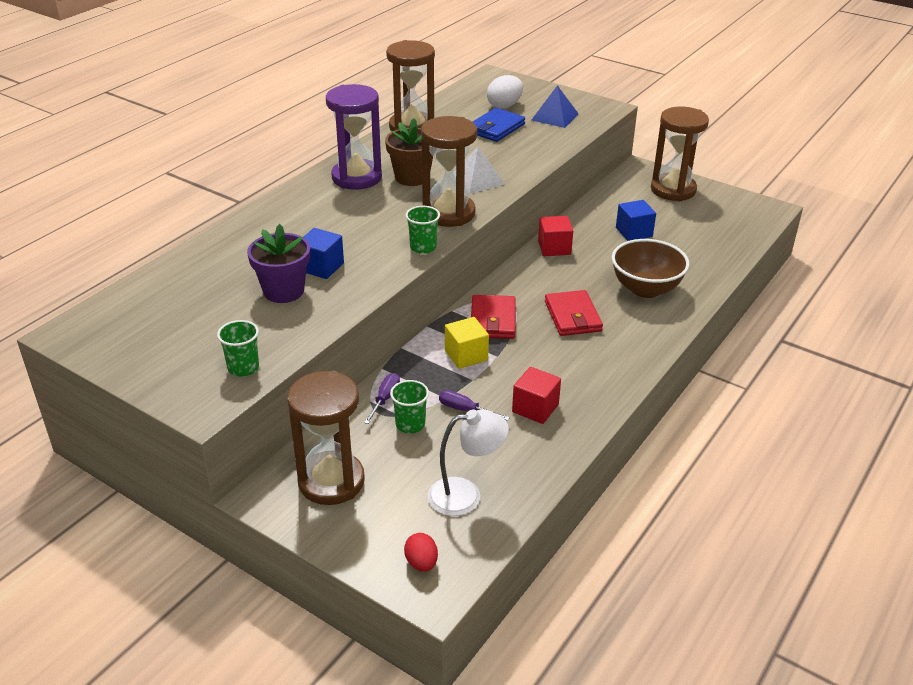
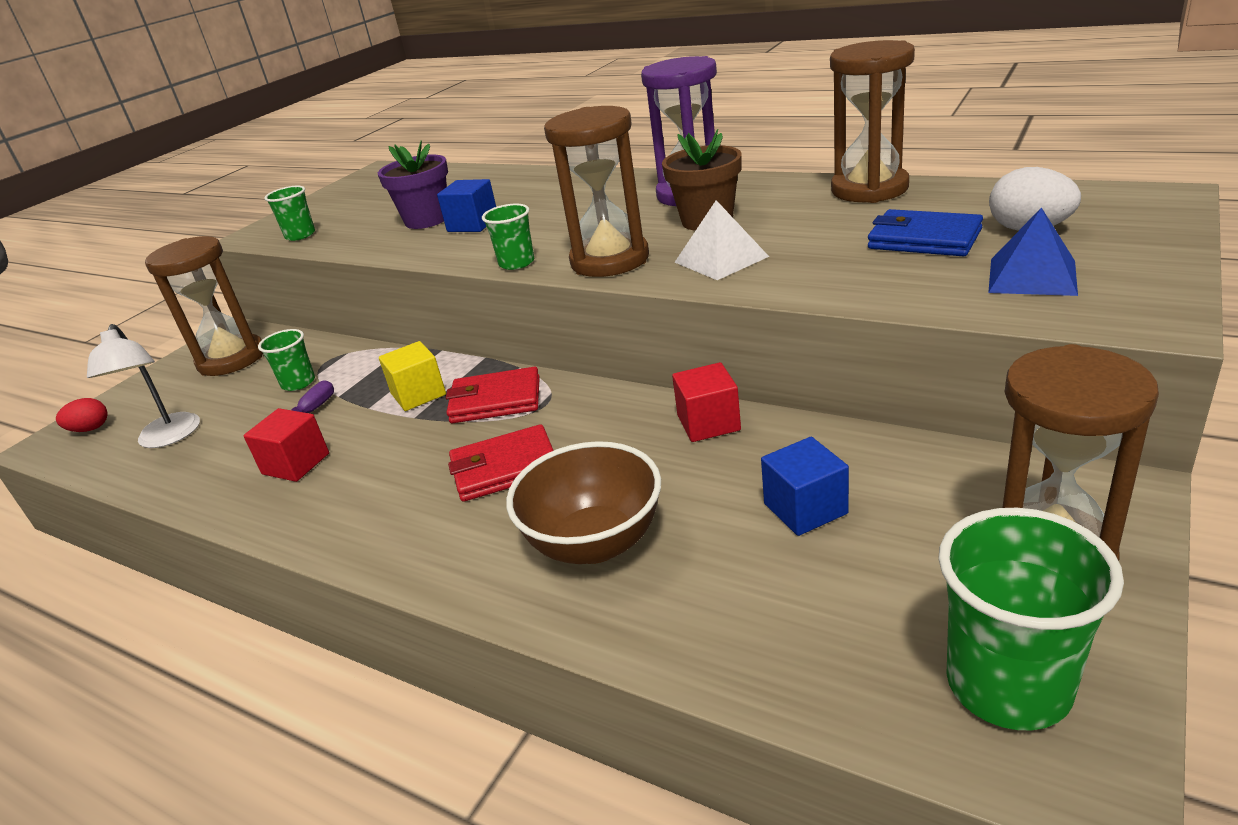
camera: 90 degrees right, 5 degrees down
(385, 399) = (347, 360): purple screwdriver -> none
(735, 212) = (1008, 685): none -> green cup

